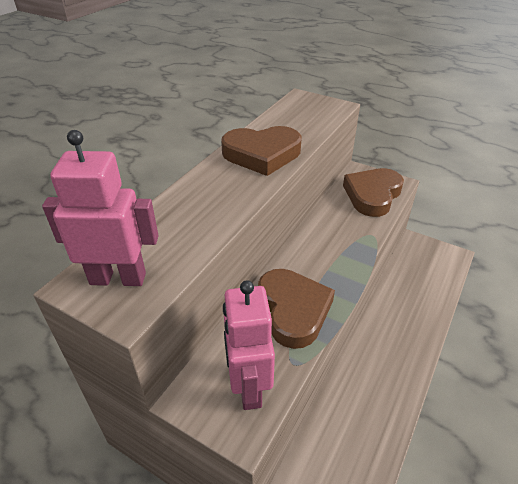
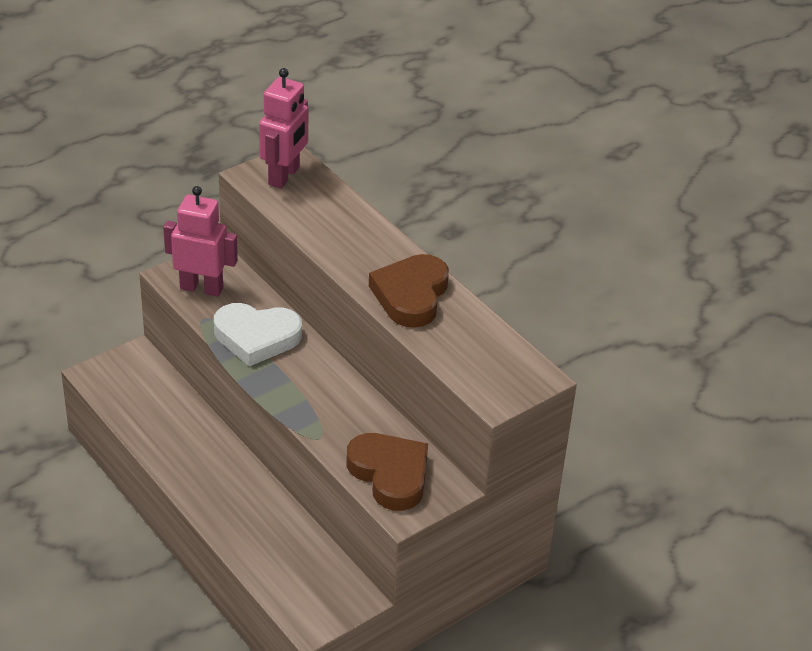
camera: 110 degrees right, 0 degrees up
(293, 310) = (256, 337): brown heart -> white heart

